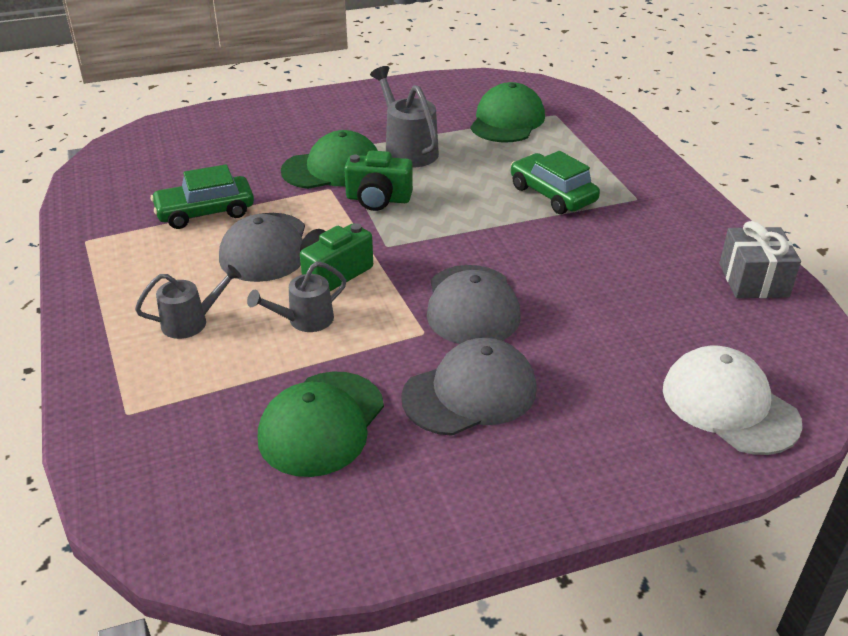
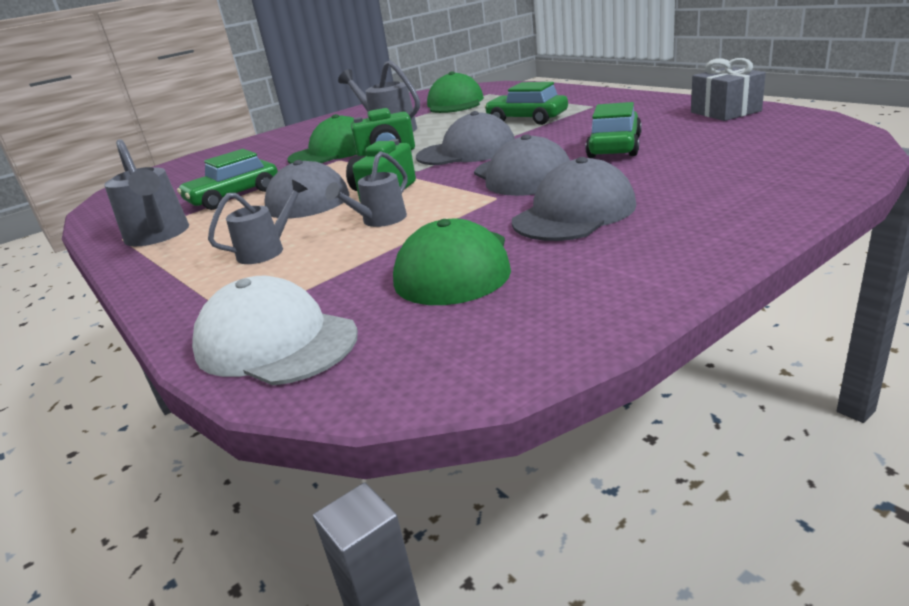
camera: 15 degrees left, 10 degrees down
(116, 252) = (159, 236): none -> grey watering can
(452, 233) = (467, 151): none -> grey cap
(591, 295) = (614, 147): none -> green car
(729, 405) = (793, 160): white cap -> white cap (275, 342)

